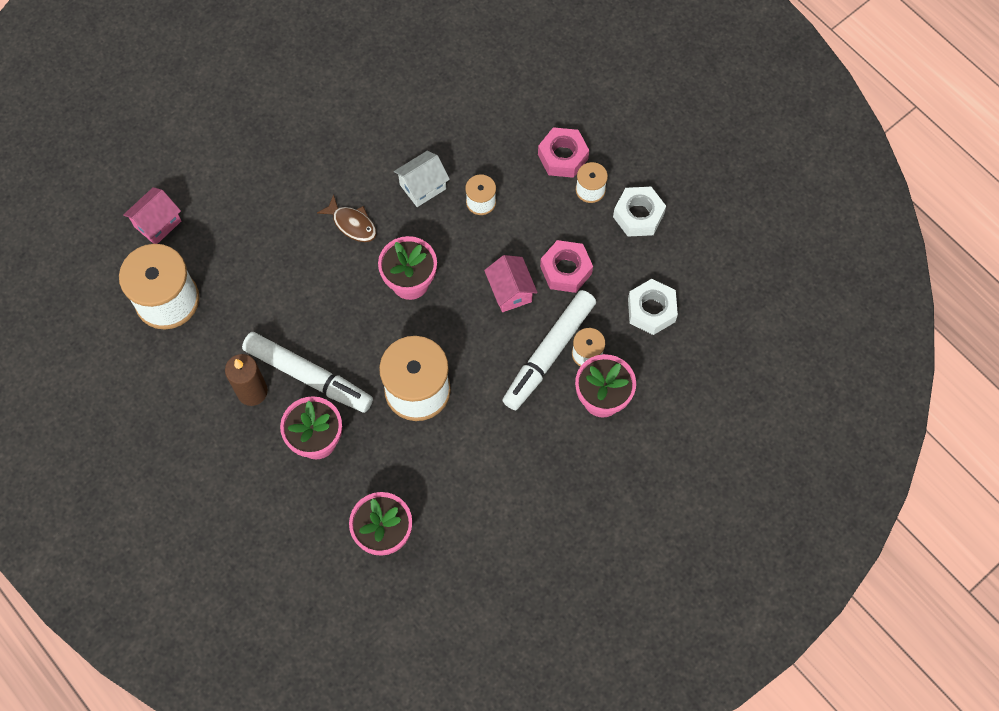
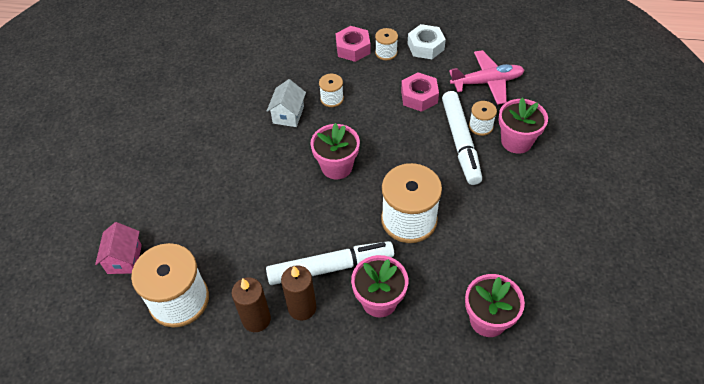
camera: 40 degrees left, 15 degrees down
(209, 370) = (256, 319): none -> brown candle
(352, 224) = (265, 163): brown fish -> none
(510, 291) = (401, 128): pink house -> none
(651, 310) = (487, 82): white nut -> pink plane

